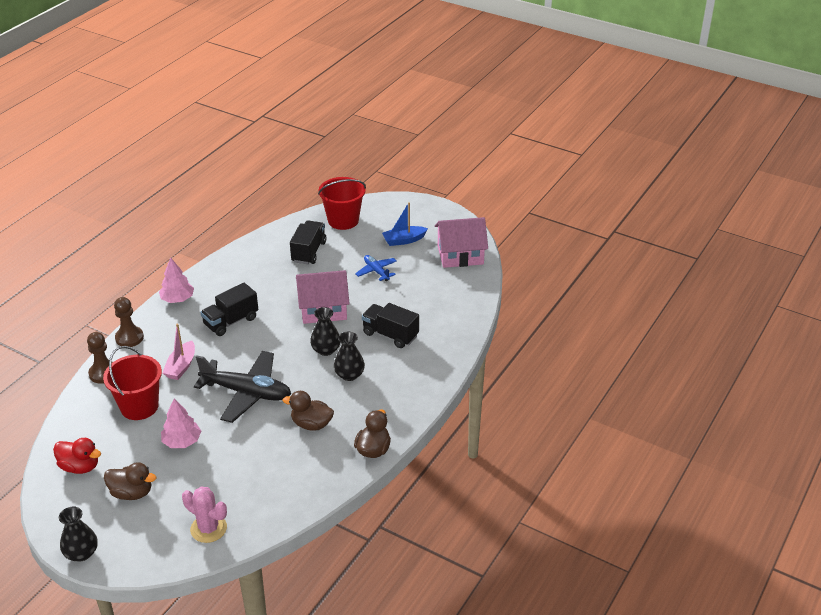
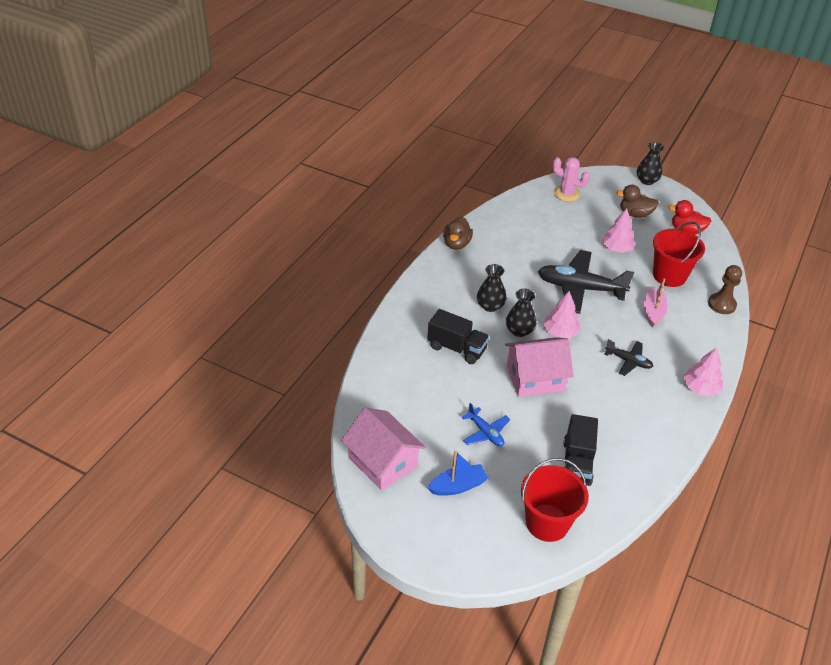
camera: 175 degrees right, 5 degrees up
(129, 338) = (722, 341): brown pawn -> none
(231, 321) = (628, 361): black truck -> black plane
(285, 348) = (560, 332): none -> pink tree
(311, 424) = (513, 263): brown duck -> none
(460, 255) = (382, 462): pink house -> pink house turned 60 degrees clockwise

